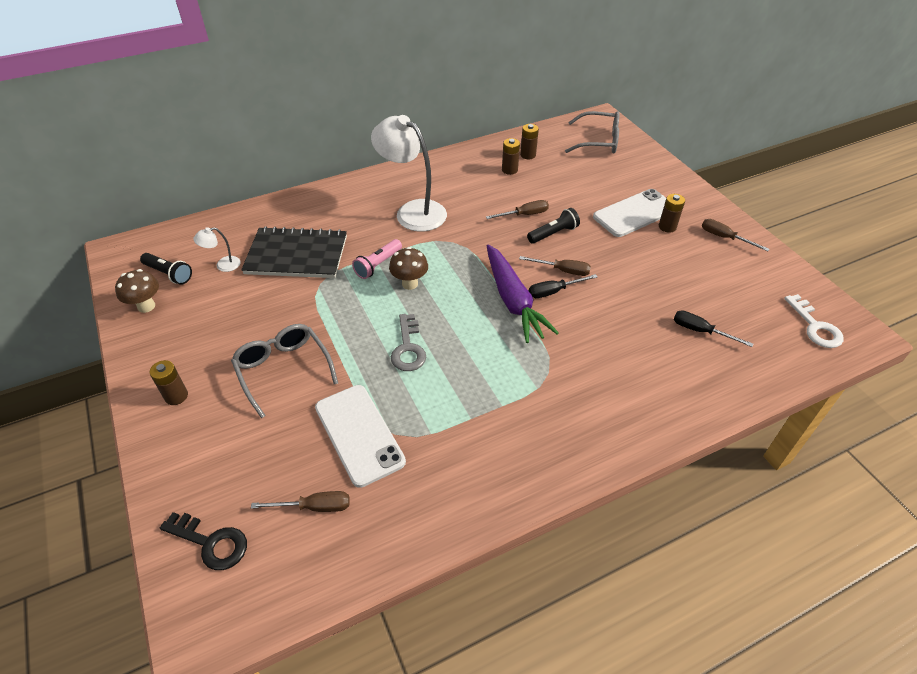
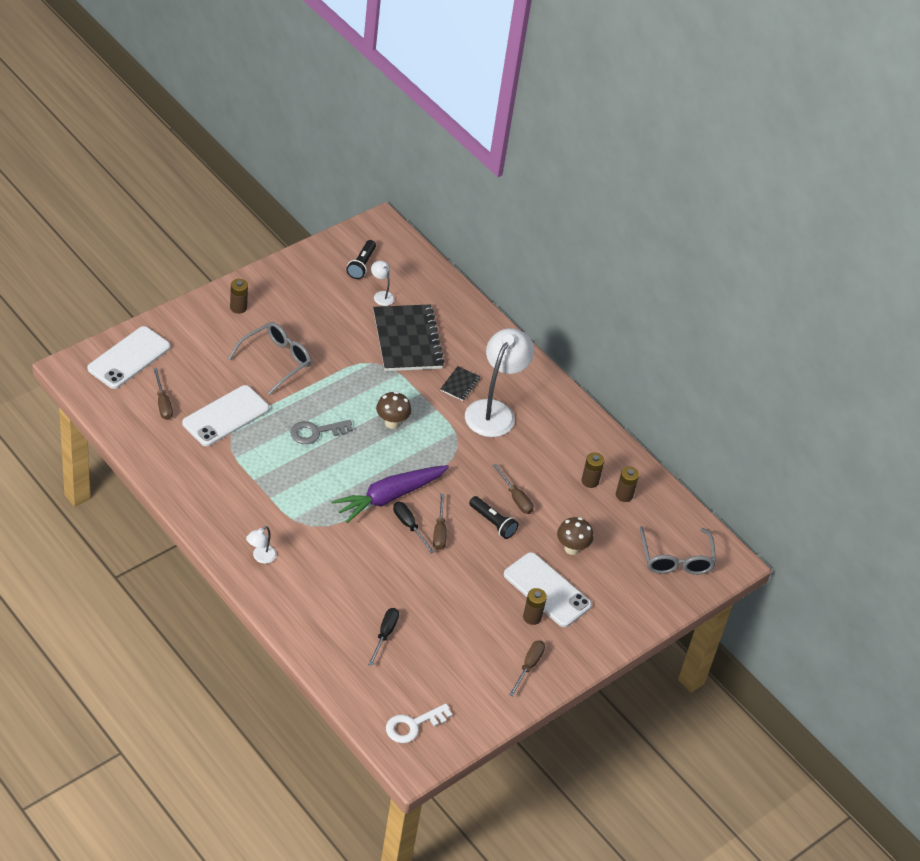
camera: 70 degrees right, 0 degrees up
(146, 306) = (322, 263): brown mushroom -> brown mushroom (572, 548)
(210, 542) = (129, 358): black key -> white phone
(372, 228) = (460, 384): none -> black notebook
(378, 265) = (410, 397): pink flashlight -> none
(596, 427) = (260, 557): none -> white lamp

